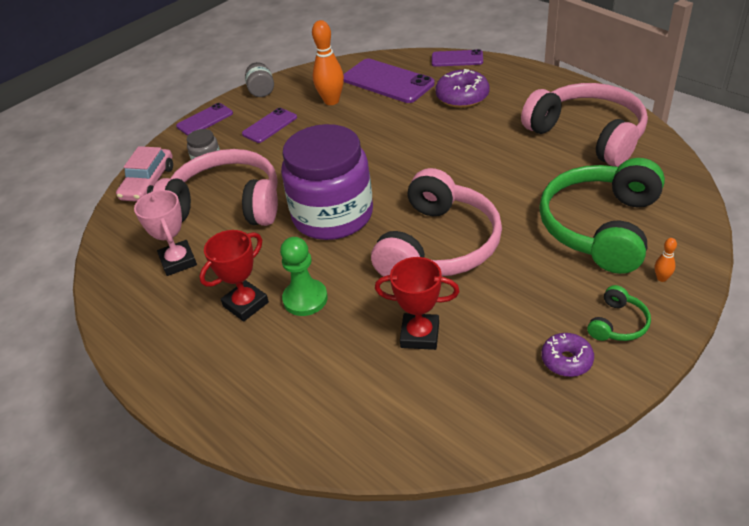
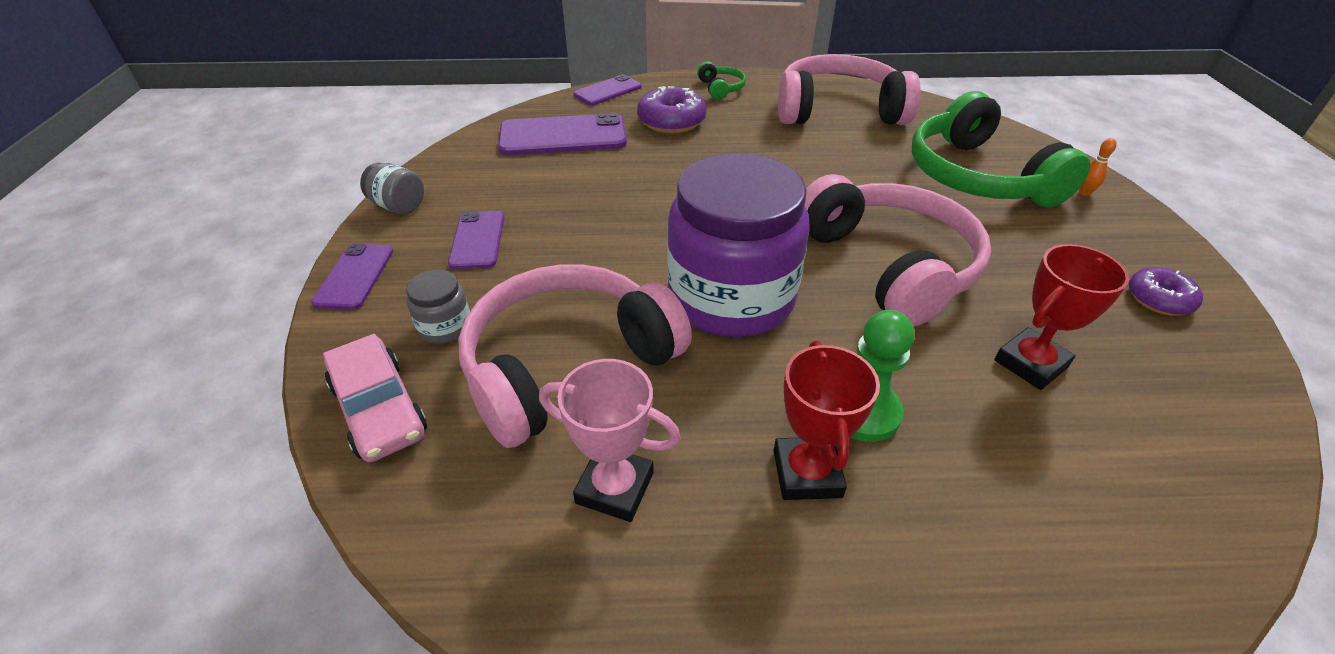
camera: 50 degrees left, 0 degrees up
(331, 101) = (523, 180): orange bowling pin -> none
(617, 324) = (1128, 245): green headphones -> green headphones (720, 88)

